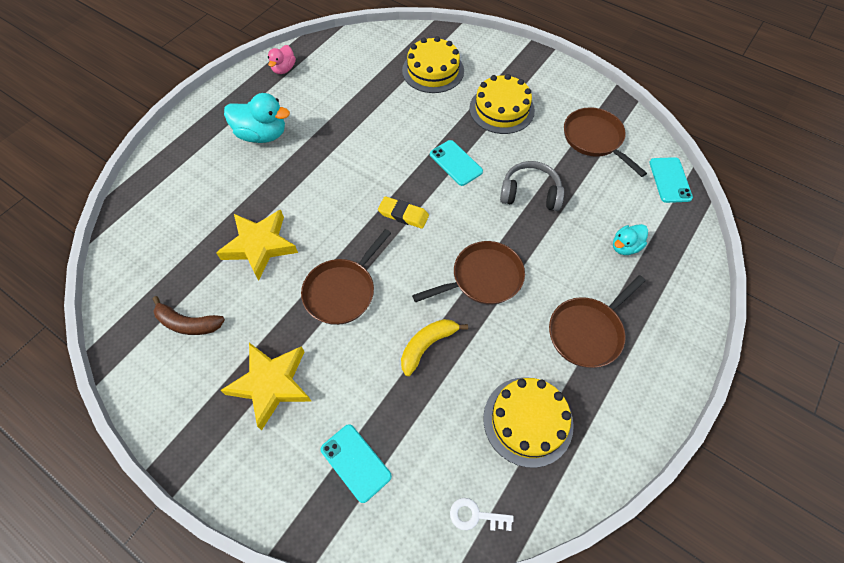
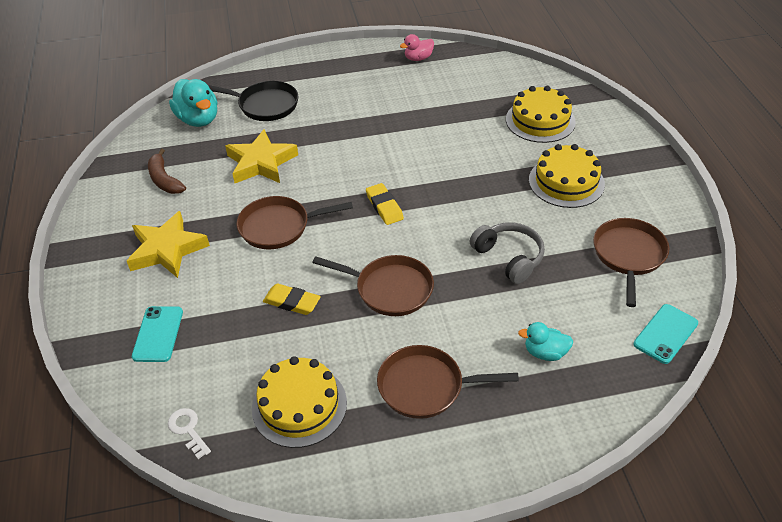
camera: 45 degrees right, 15 degrees down
(199, 190) = (265, 105): none -> black pan
(262, 135) = (348, 94): turquoise duck -> turquoise duck (198, 119)
(427, 345) = (292, 302): yellow banana -> yellow eraser
(456, 163) = (473, 197): turquoise phone -> none

